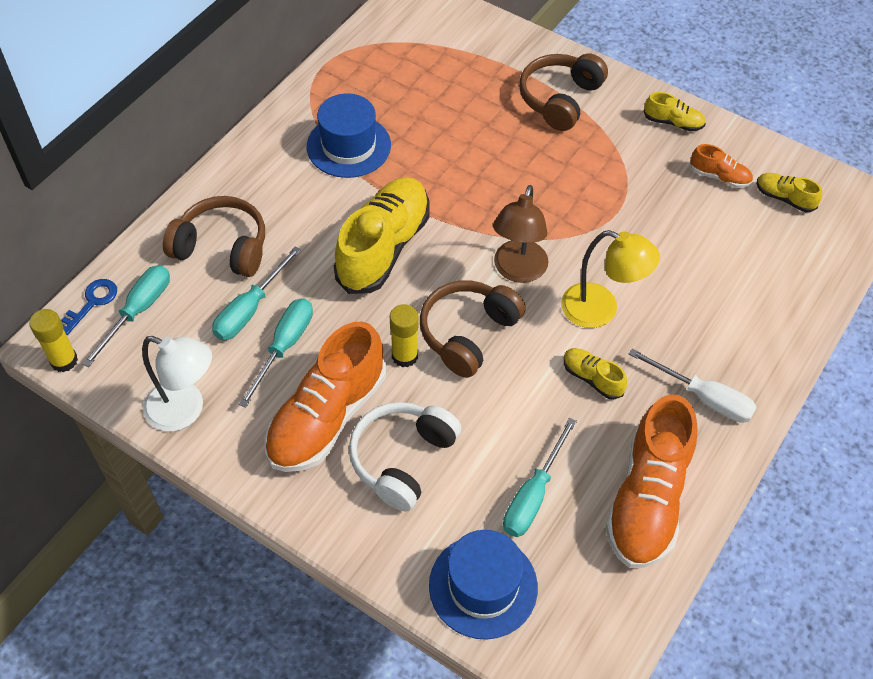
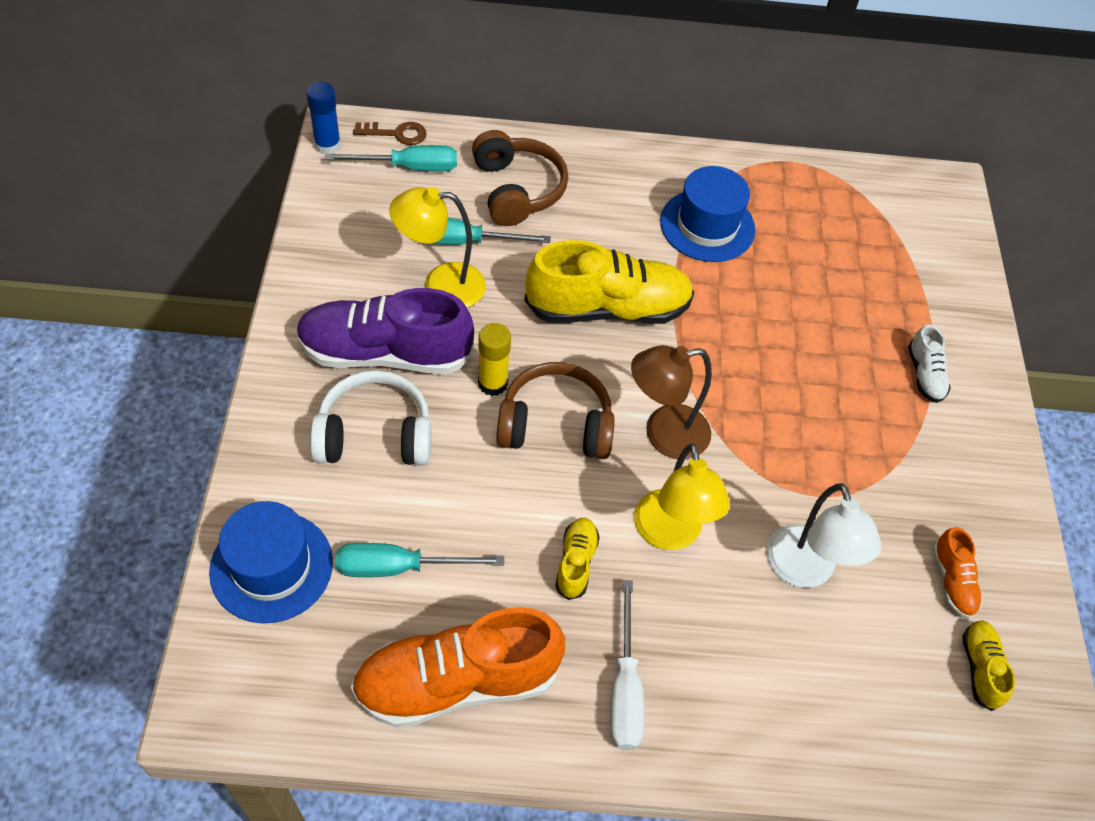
camera: 55 degrees right, 0 degrees up
(64, 361) = (327, 145): yellow glue stick -> blue glue stick
(92, 302) = (397, 134): blue key -> brown key
(185, 410) = (328, 248): white lamp -> white lamp (804, 571)
(284, 346) = (441, 286): turquoise screwdriver -> yellow lamp
(327, 417) = (385, 353): orange shoe -> purple shoe
(560, 99) = (925, 374): brown headphones -> white shoe
(673, 122) = (991, 499): yellow shoe -> none

